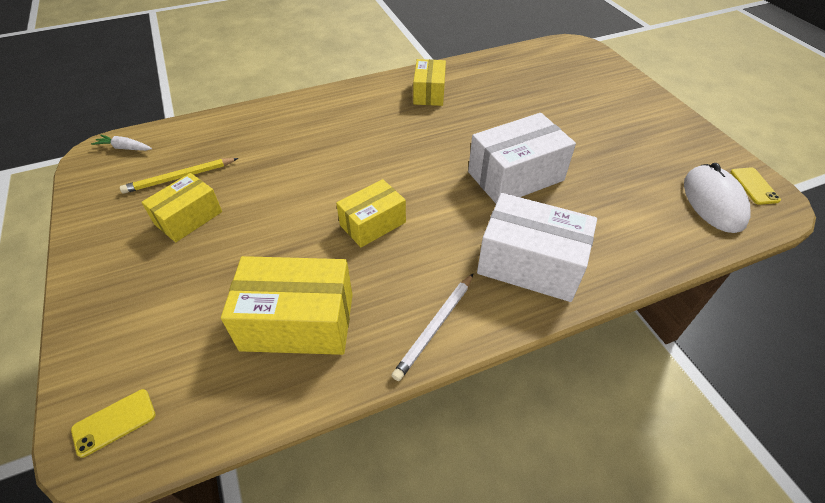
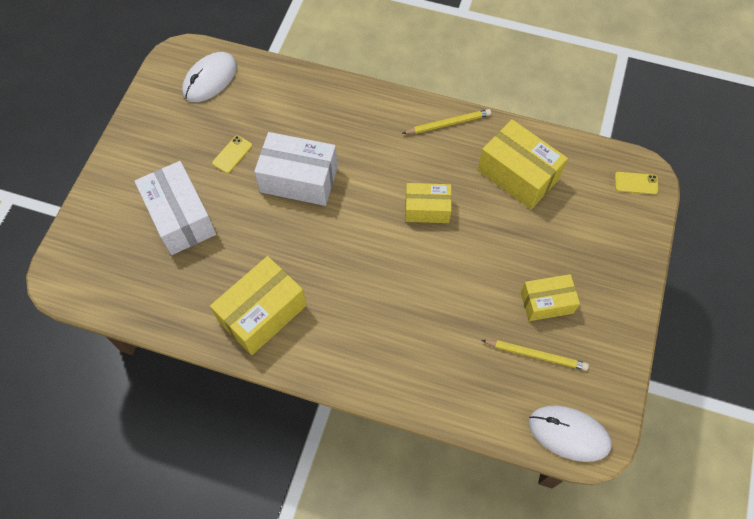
camera: 140 degrees left, 15 degrees up
(125, 148) = (568, 434): white carrot -> white mouse
(429, 93) = (262, 313): yellow box -> yellow box, size x1.58
(435, 327) = (448, 124): white pencil -> yellow pencil
(530, 264) = (362, 120): white box -> white box (180, 217)
(754, 186) = (171, 70): yellow phone -> yellow phone (232, 154)

